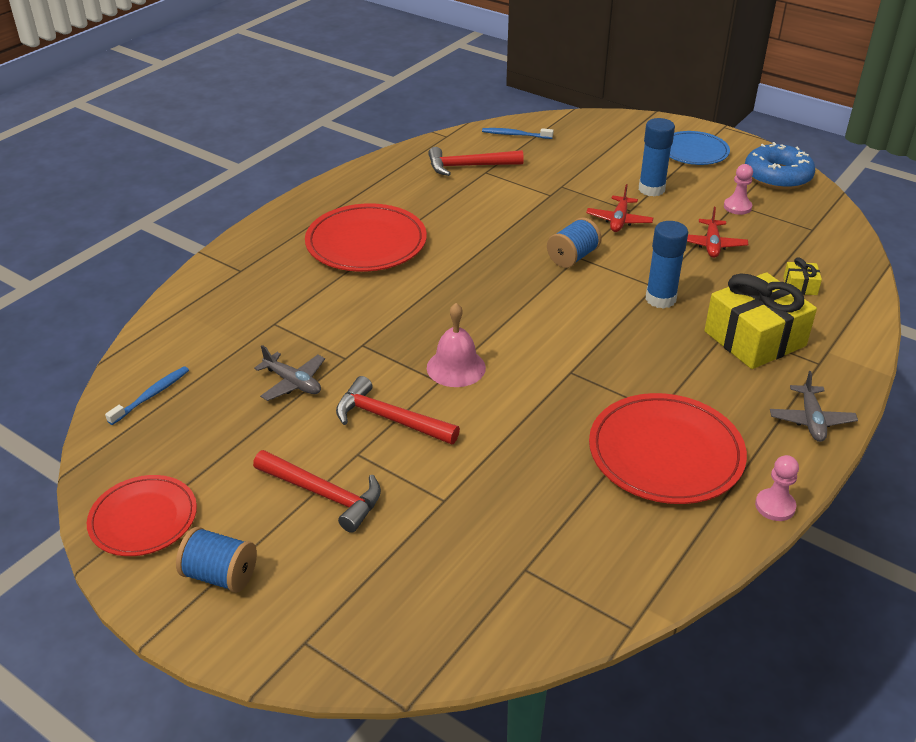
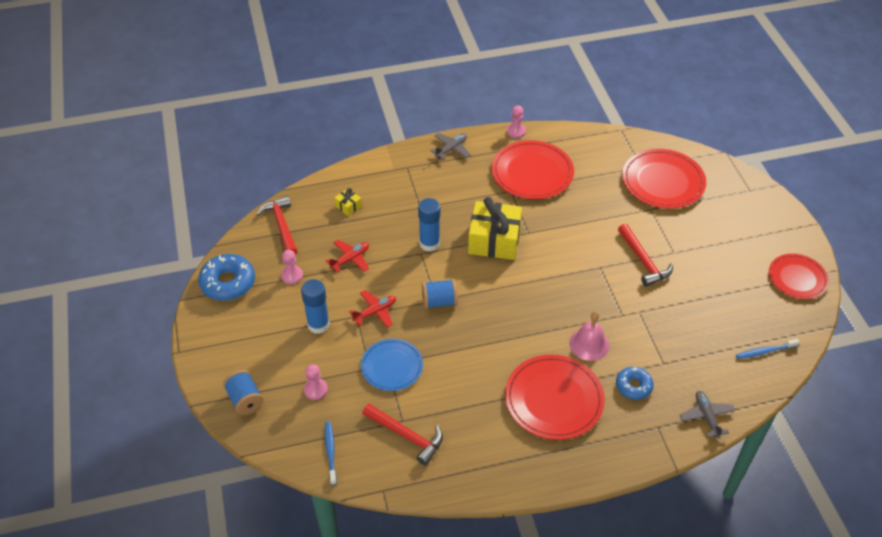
camera: 140 degrees left, 10 degrees up
(220, 575) = (772, 233): blue spool -> blue spool (245, 400)
(292, 289) = (633, 386): none -> blue donut
(293, 383) = (679, 312): grey plane -> grey plane (706, 417)
(323, 494) = (703, 242): red hammer -> red hammer (281, 226)
(456, 367) = (584, 269): pink bell -> pink bell (589, 344)
(465, 562) = (663, 181): none -> red plate
(515, 135) = (330, 452): blue toothbrush -> blue toothbrush turned 150 degrees counterclockwise
(583, 156) = (316, 389): none -> pink pawn
(694, 151) = (238, 341): blue plate -> blue plate (392, 366)
(754, 338) = (416, 195): yellow gift -> yellow gift (494, 240)

